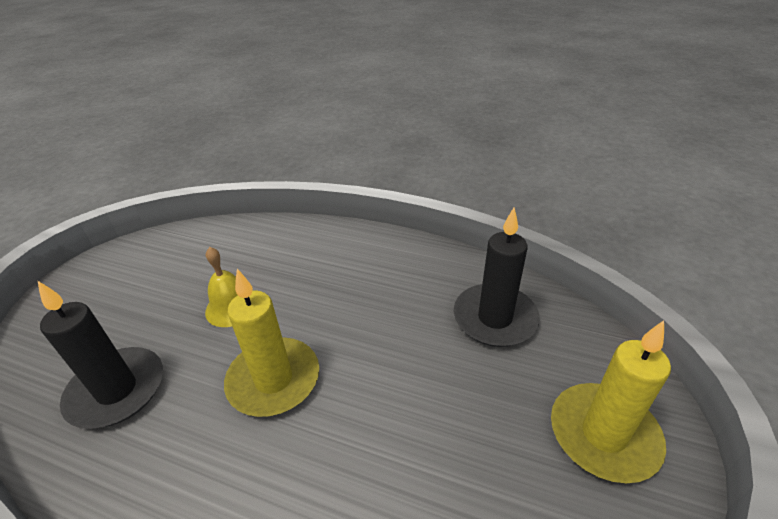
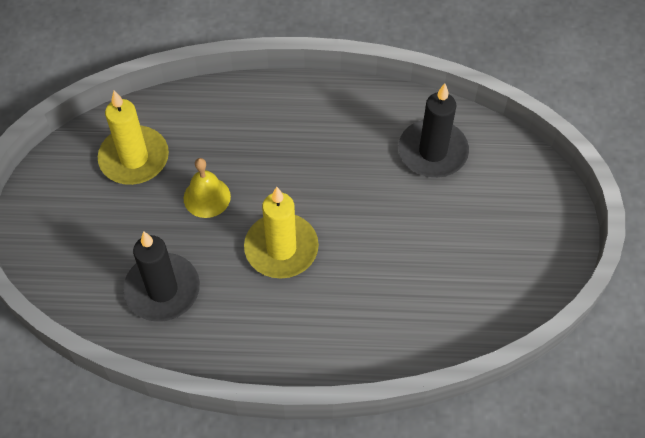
camera: 20 degrees left, 20 degrees up
(603, 434) = (525, 224): yellow candle -> yellow candle (134, 158)

